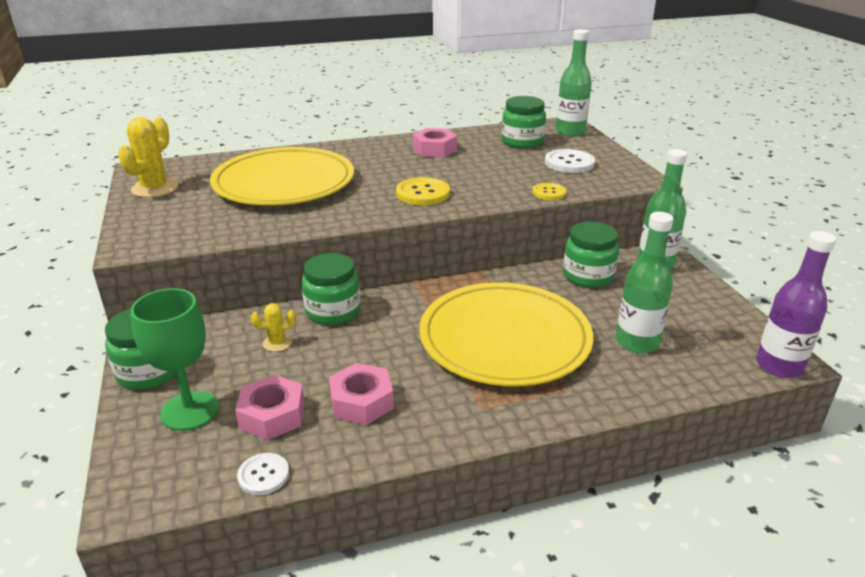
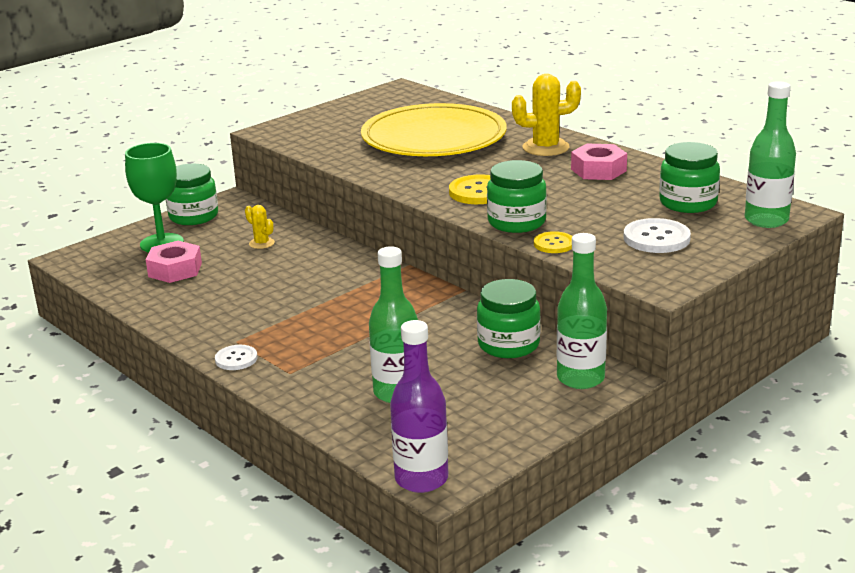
camera: 65 degrees right, 5 degrees down
(155, 188) = (369, 104): yellow cactus -> yellow cactus (545, 148)
(263, 475) = (113, 287): white button -> white button (236, 359)
(333, 311) = (324, 248): green jar -> green jar (516, 222)
(361, 401) = (212, 294): pink nut -> none
(504, 338) = (346, 328): yellow plate -> none

